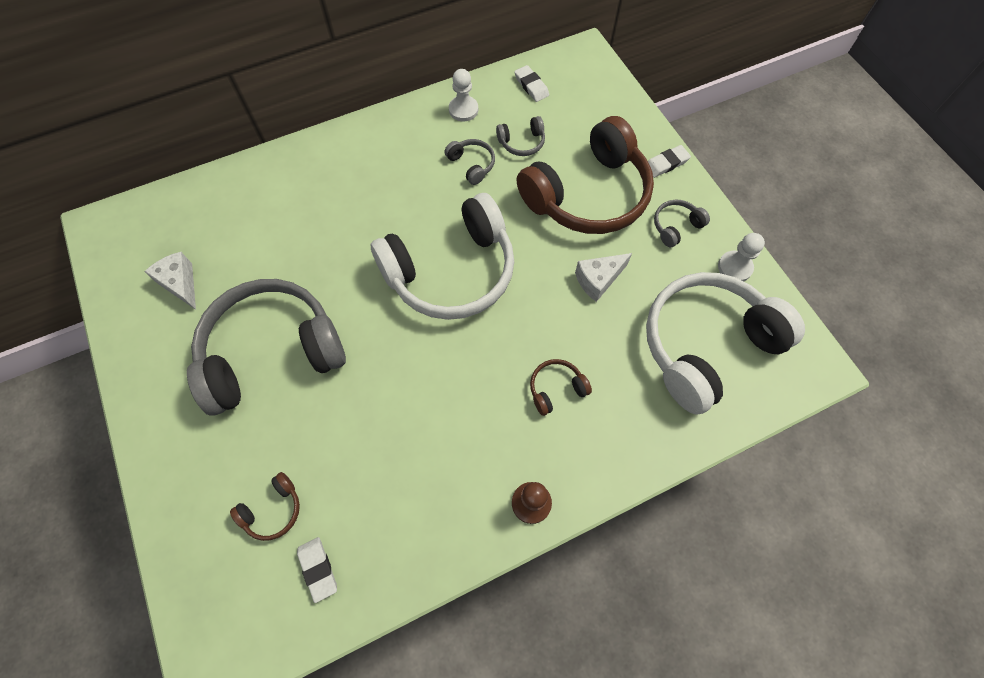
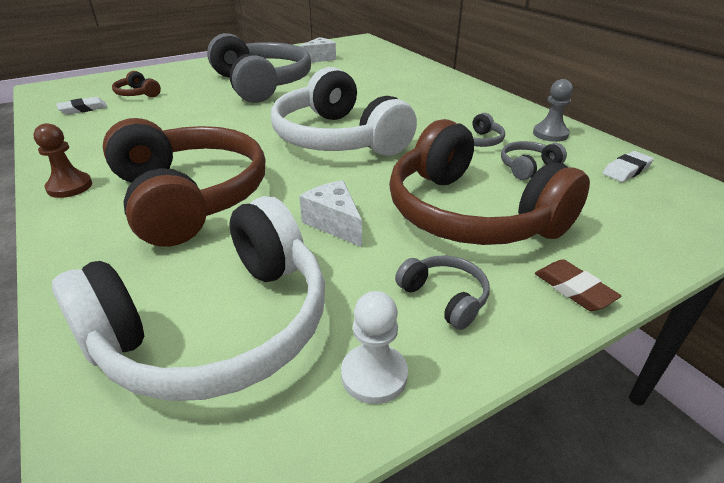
camera: 85 degrees right, 30 degrees down
(463, 110) = (550, 134): white pawn -> grey pawn
(522, 142) = (528, 167): grey headphones -> grey headphones turned 75 degrees clockwise
(556, 389) = (189, 197): brown headphones -> brown headphones, size x2.50
(666, 163) = (574, 289): white eraser -> brown eraser
(706, 345) = (217, 327): white headphones -> white headphones turned 90 degrees clockwise

